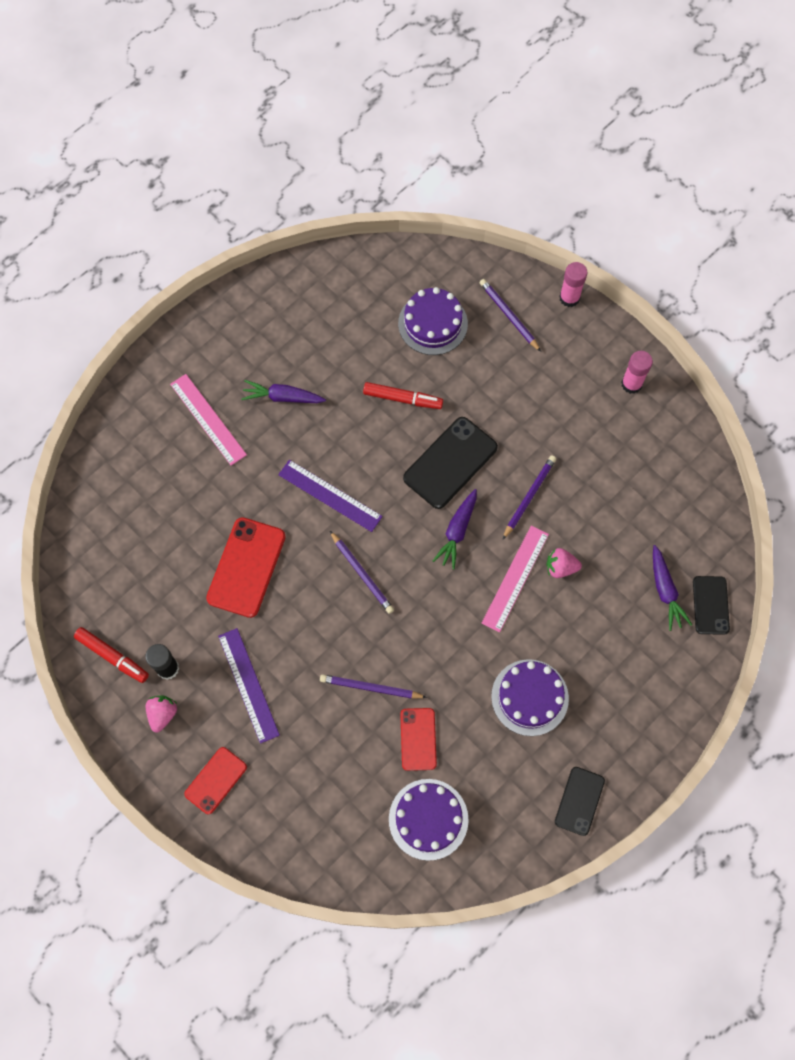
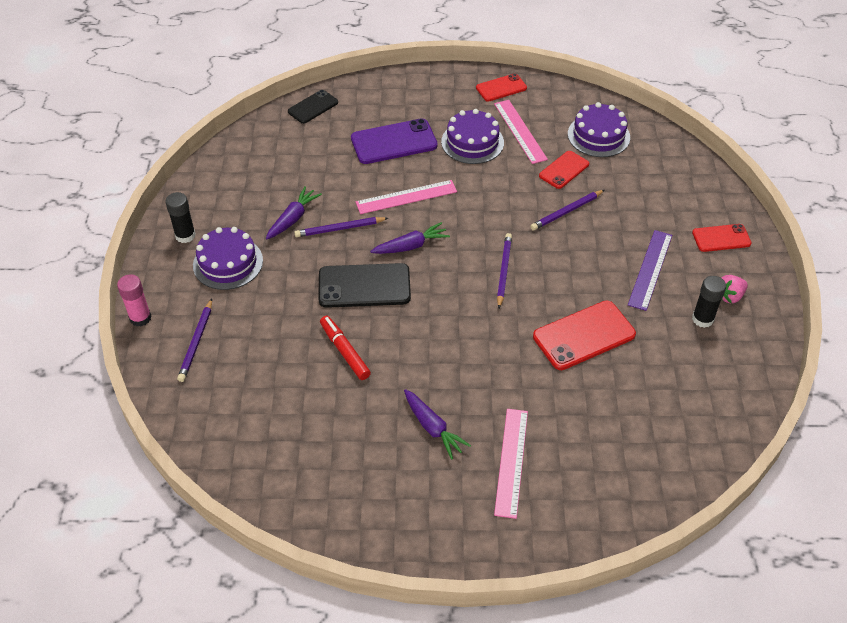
camera: 135 degrees left, 20 degrees down
(112, 656) = (741, 356): red marker -> none
(330, 495) = (473, 332): purple ruler -> none
(371, 688) = (566, 212): purple pencil -> purple pencil turned 90 degrees clockwise
(433, 323) = (255, 384): purple cake -> purple cake (228, 263)
(503, 754) = (520, 131): none -> pink ruler
(560, 567) = (371, 182): pink strawberry -> none
(579, 801) = (501, 88): black phone -> red phone
(594, 631) = (394, 142): none -> purple phone
(631, 384) = (185, 235): pink glue stick -> black glue stick
(665, 591) = (328, 129): purple carrot -> purple carrot (293, 218)

